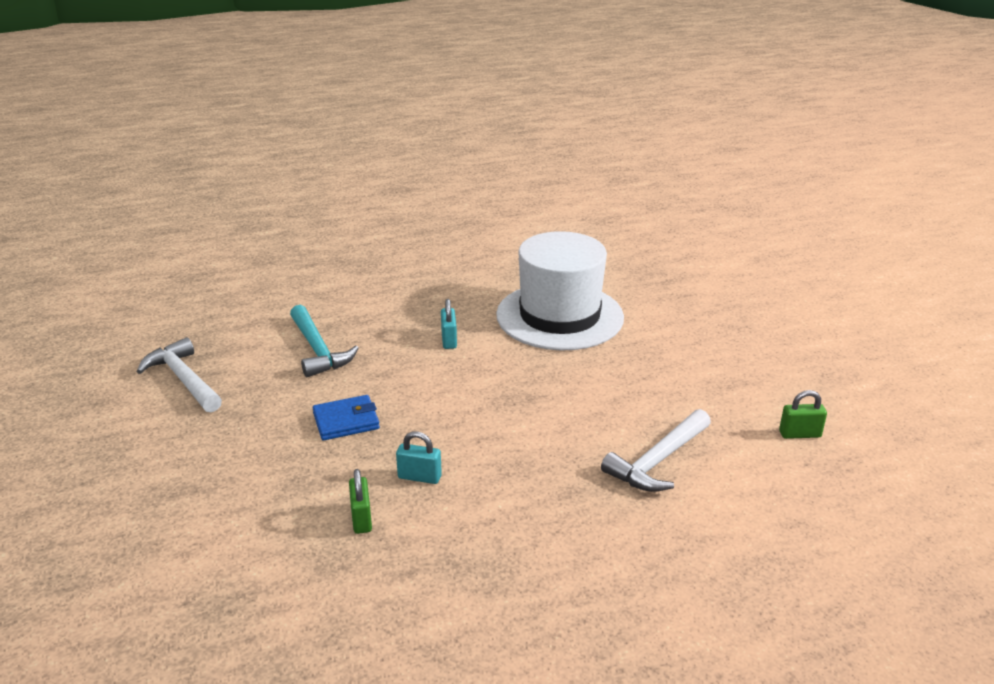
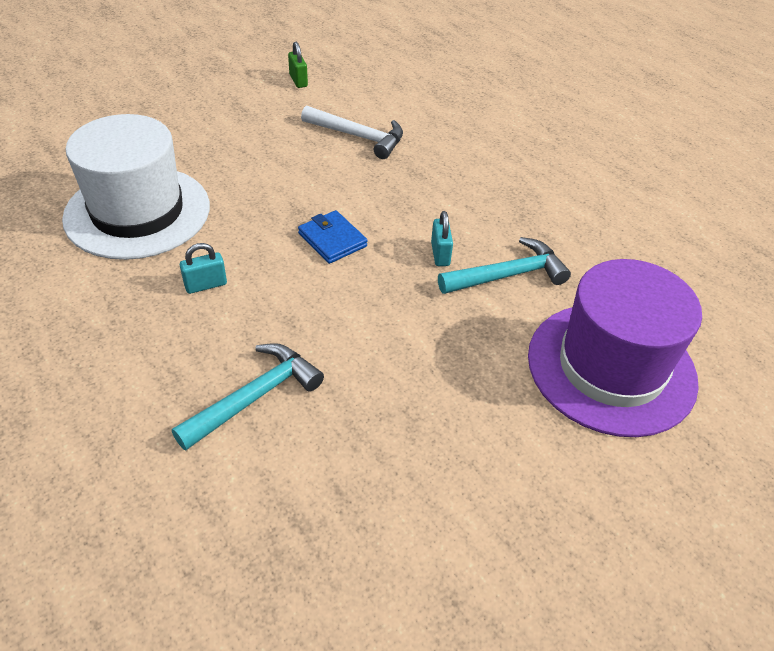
camera: 110 degrees left, 15 degrees up
(183, 379) = (364, 518): white hammer -> none
(194, 553) = (611, 367): none -> purple hat
(346, 421) = (384, 325): blue wallet -> blue wallet (332, 240)
(361, 518) = (508, 275): green padlock -> turquoise hammer

